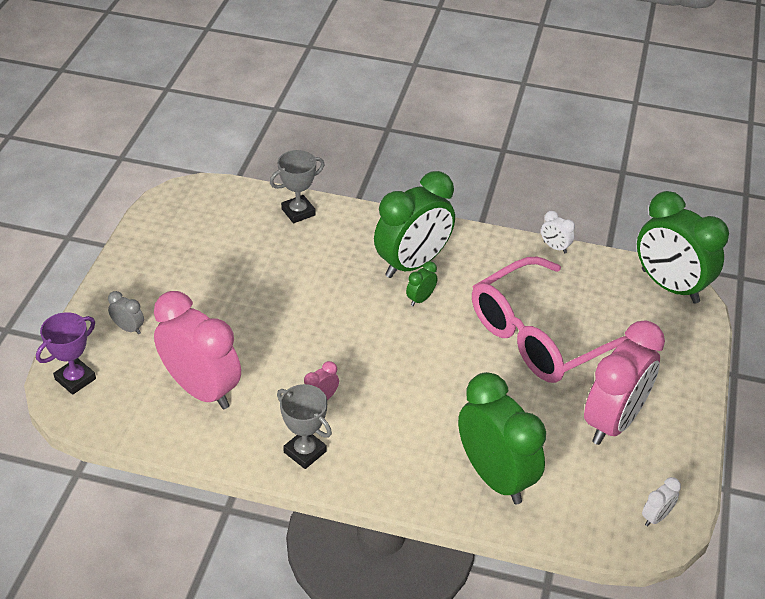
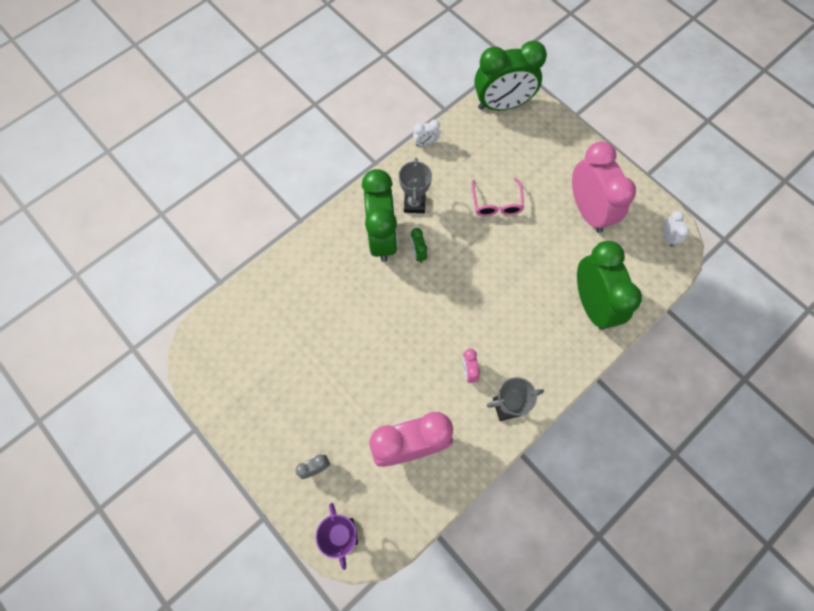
camera: 55 degrees left, 25 degrees up
(298, 212) = (276, 280): grey trophy -> grey trophy (414, 204)
(495, 477) = (592, 304): green clock -> green clock turned 75 degrees clockwise
(540, 336) = (496, 203): pink glasses -> pink glasses, size x0.47

